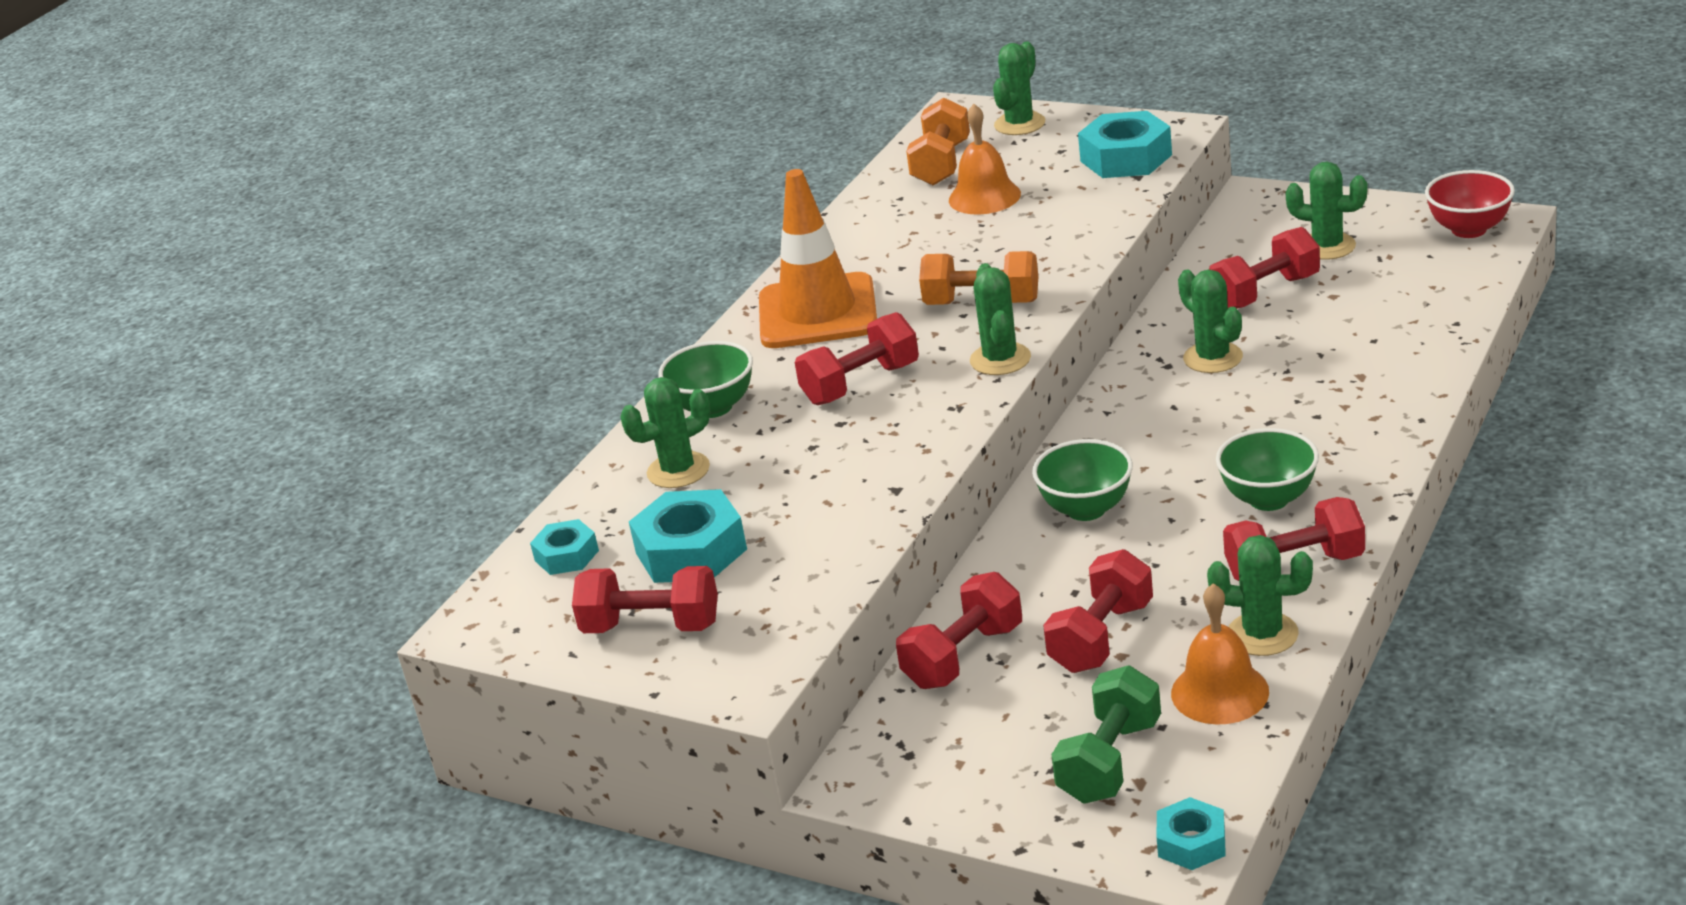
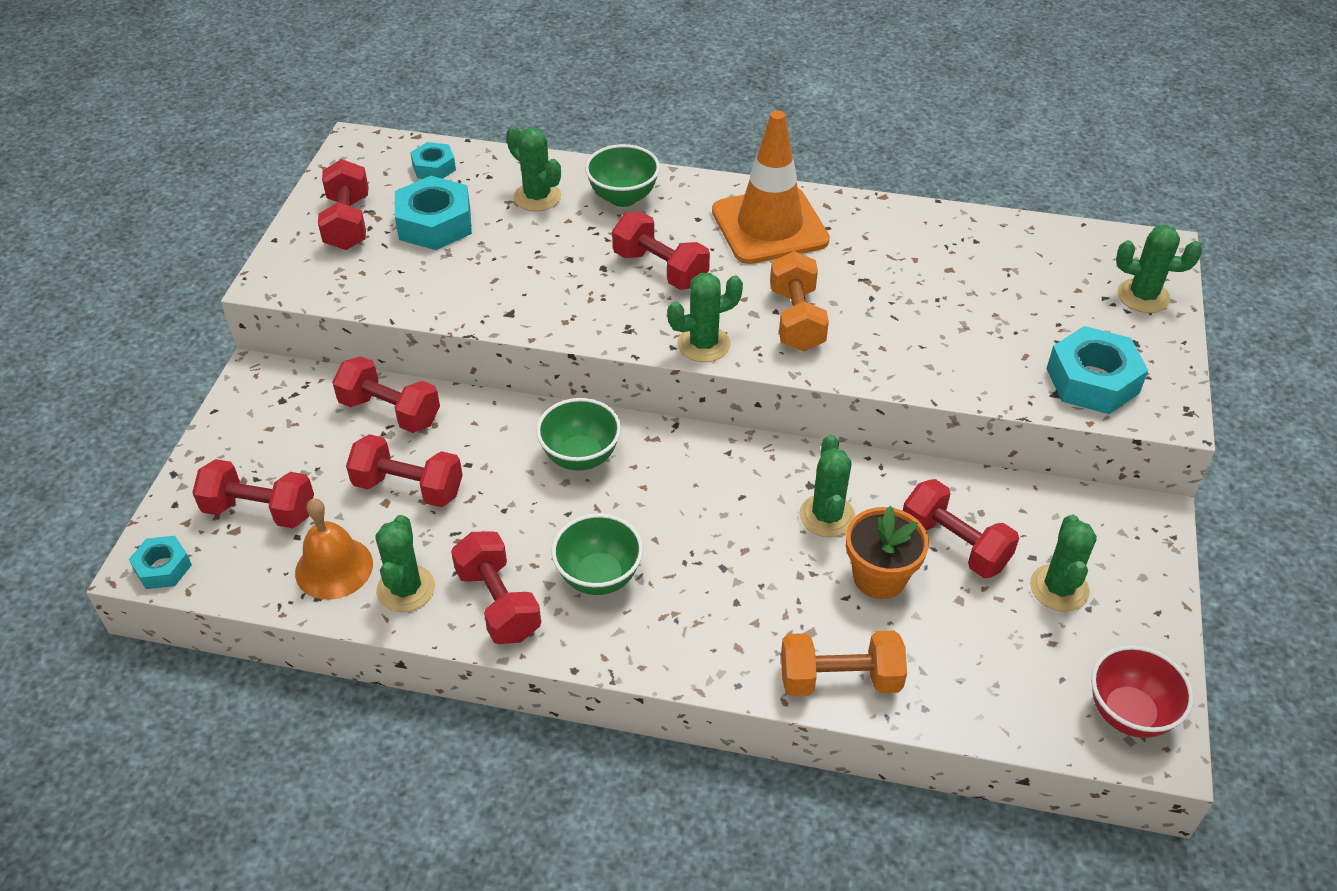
camera: 70 degrees right, 15 degrees up
(941, 164) = (1046, 256): orange dumbbell -> orange dumbbell (840, 679)
(984, 197) = (989, 293): orange bell -> none
(1110, 761) = (260, 511): green dumbbell -> red dumbbell
(1213, 358) = (827, 516): green cactus -> green cactus turned 45 degrees counterclockwise
(1298, 334) = (879, 577): none -> orange flower pot

